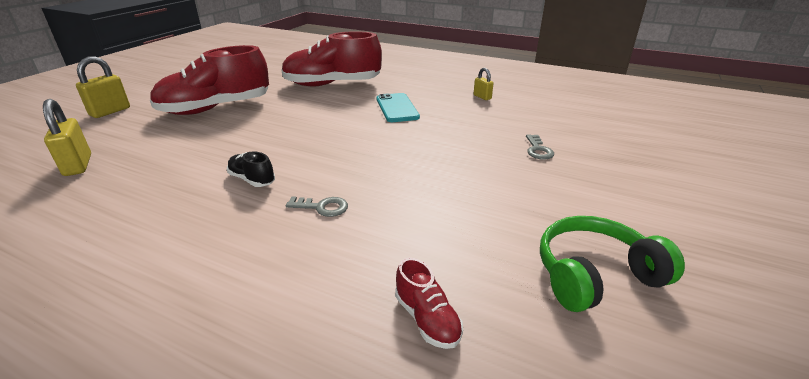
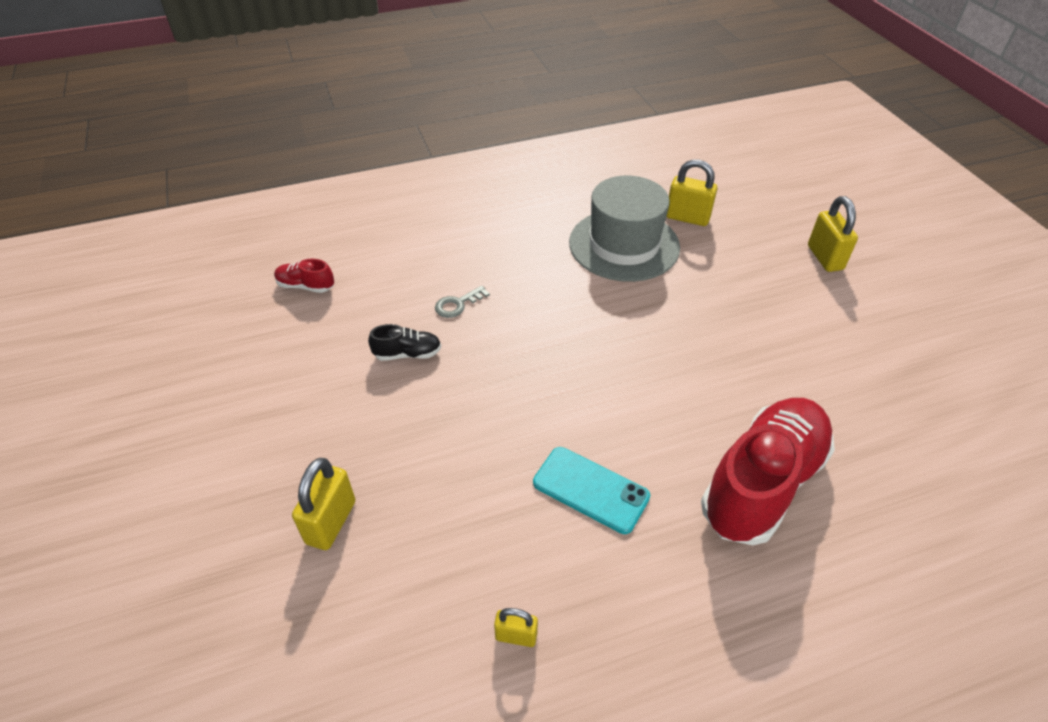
camera: 135 degrees right, 15 degrees up
(149, 175) = (624, 245): none -> grey hat
(216, 108) = (761, 330): red shoe -> none
(252, 179) = (548, 289): black shoe -> black shoe (407, 354)
(538, 150) = (331, 522): grey key -> yellow padlock
(594, 275) = (211, 376): green headphones -> none

